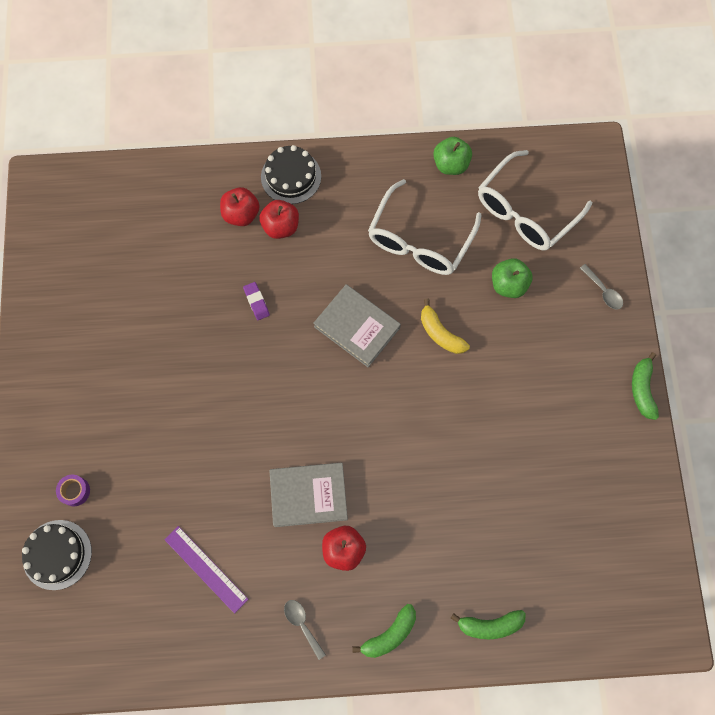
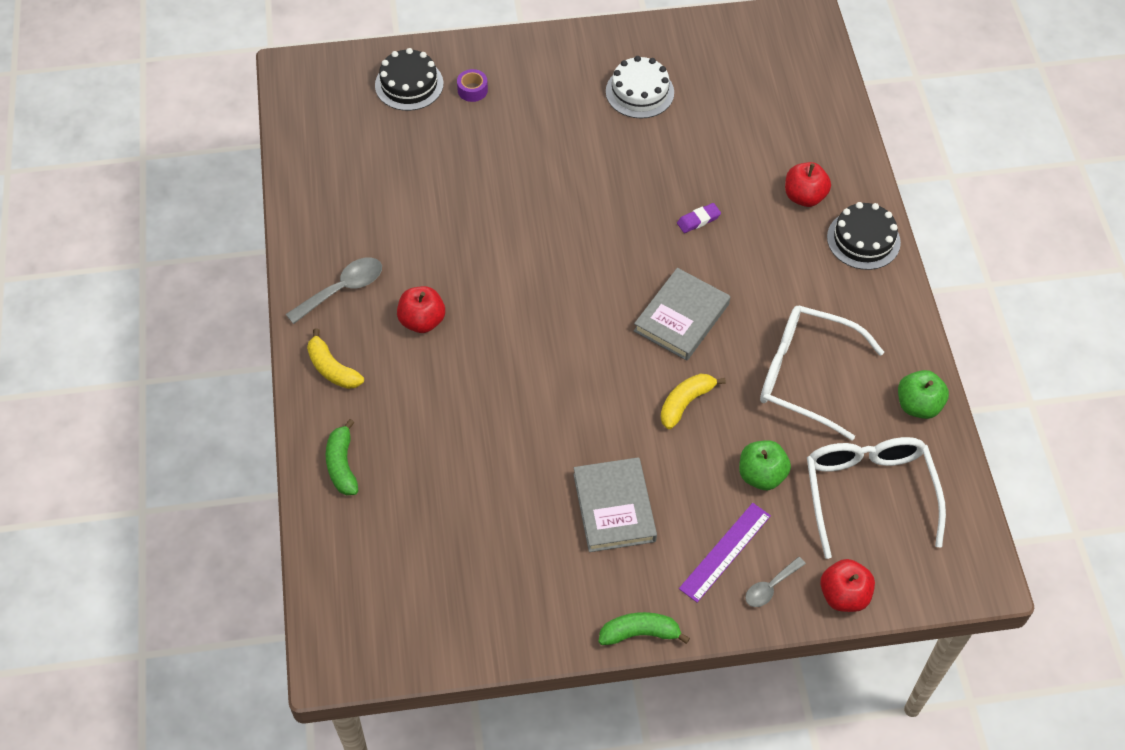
camera: 85 degrees right, 15 degrees down
(103, 336) = (639, 92): none -> white cake
(206, 569) = (398, 203): purple ruler -> purple ruler (725, 552)
(281, 226) = (796, 235): red apple -> red apple (843, 595)
(302, 625) = (342, 289): grey spoon -> grey spoon, size x1.59
(308, 495) = (480, 285): grey book -> grey book (614, 507)
(389, 634) = (332, 368): green banana -> yellow banana
(525, 211) = (868, 492): white glasses -> white glasses turned 45 degrees clockwise

